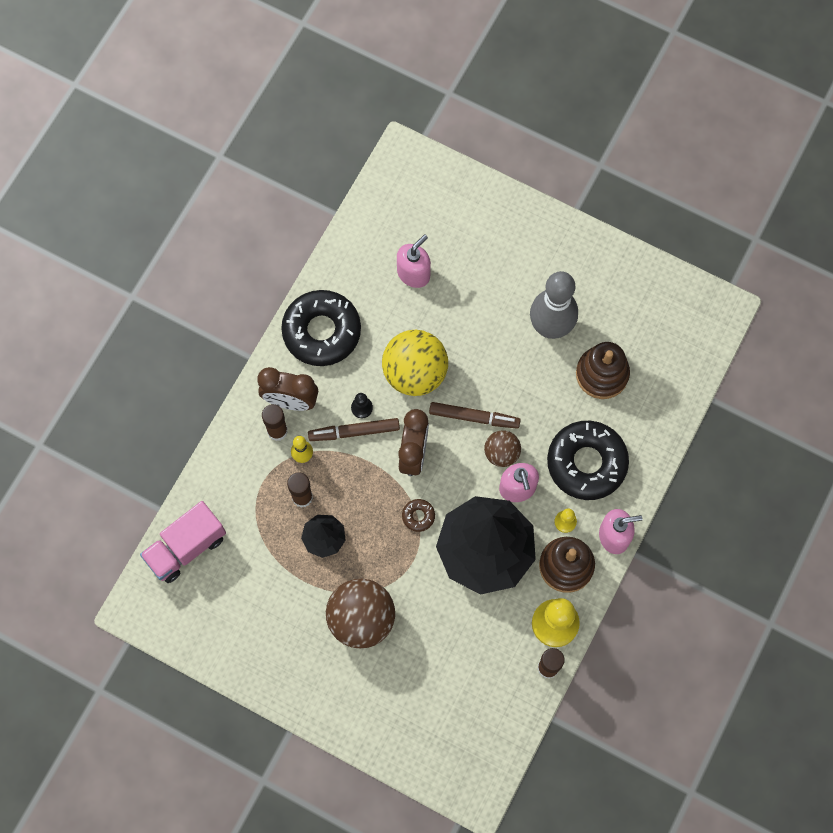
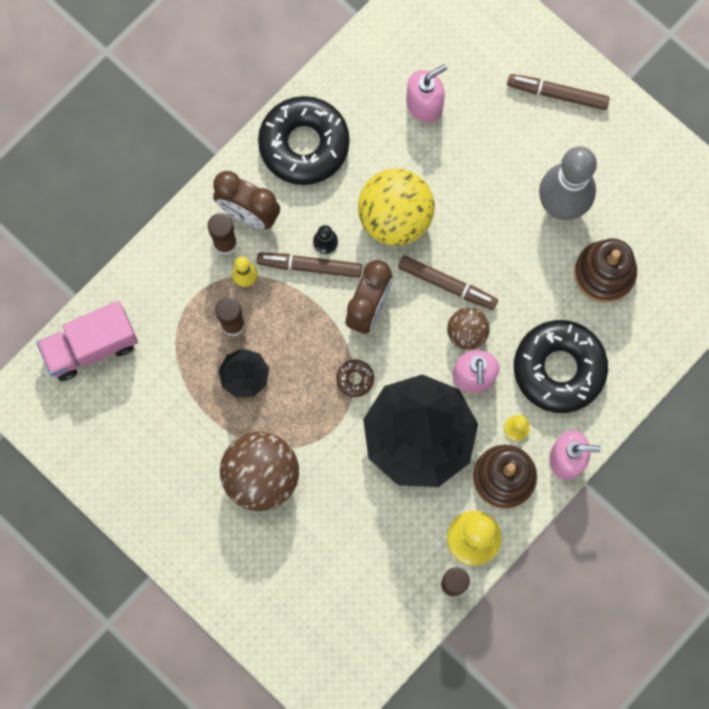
camera: 15 degrees right, 5 degrees up
(521, 237) = (557, 94): none -> brown marker

